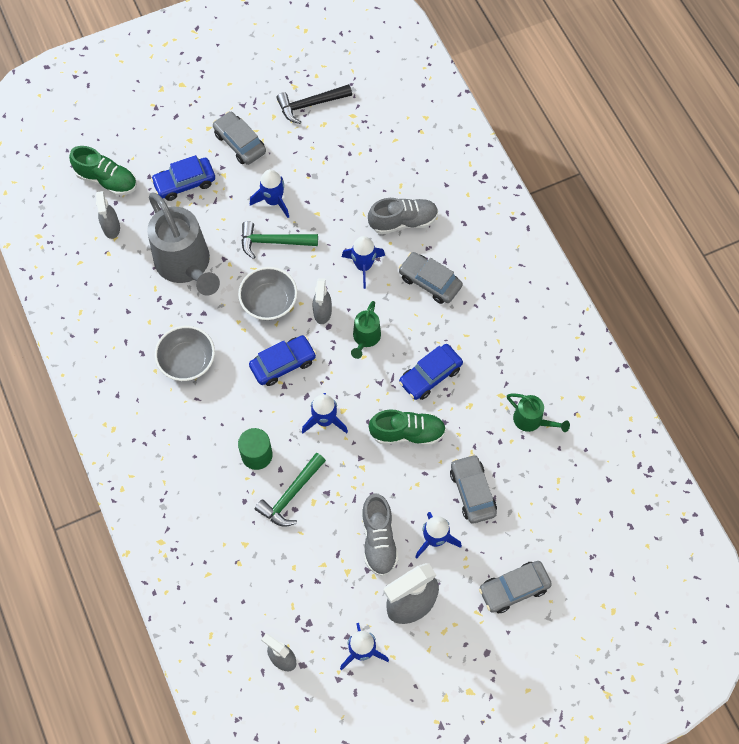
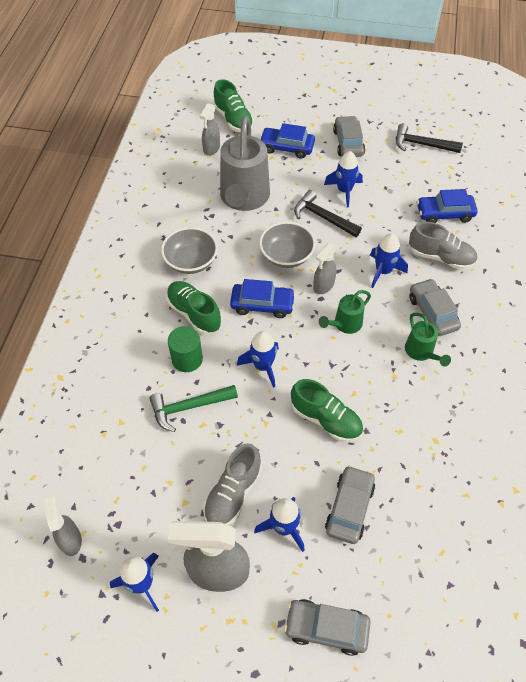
camera: 35 degrees right, 10 degrees down
(230, 410) = (194, 313): none -> green shoe
(273, 242) = (323, 217): green hammer -> black hammer
(430, 375) = (380, 385): blue car -> blue car (444, 213)
(531, 420) = (451, 480): green watering can -> green watering can (421, 352)

